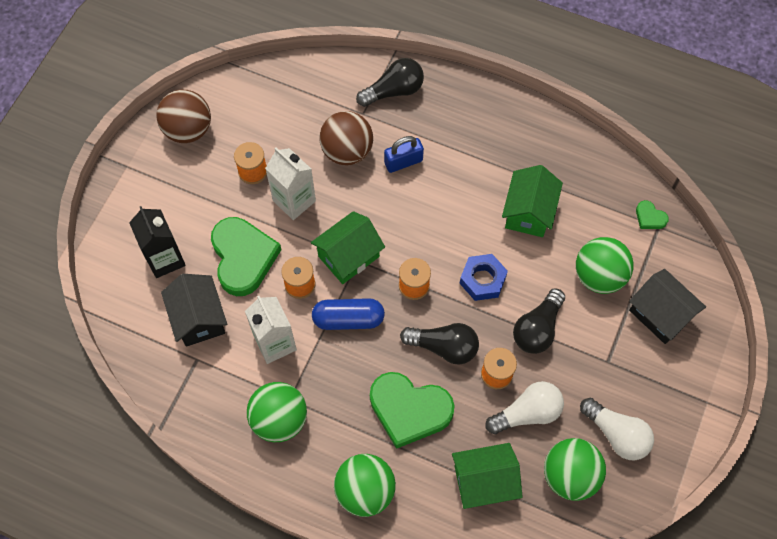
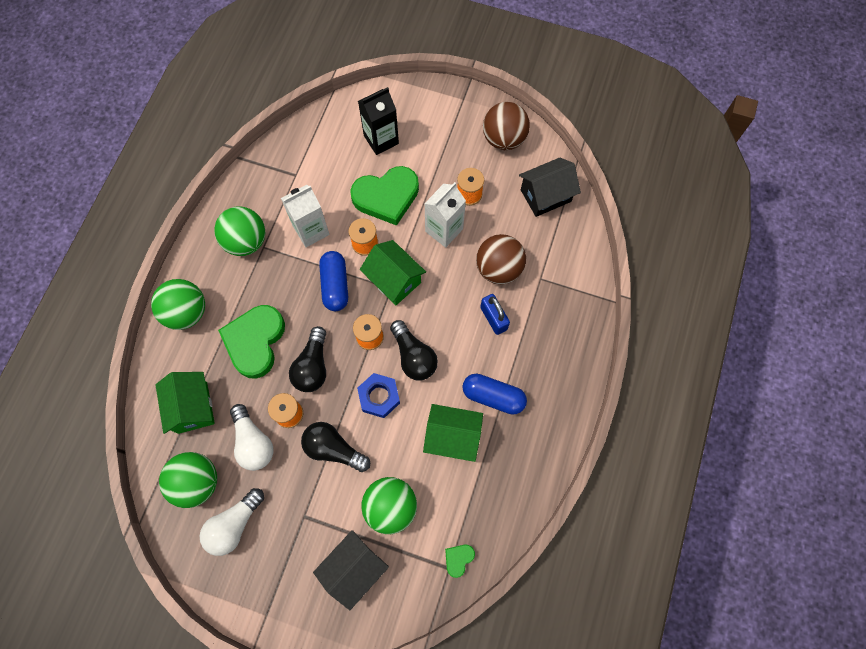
camera: 85 degrees right, 5 degrees up
(199, 318) = (330, 171): black house -> black house (545, 195)
(394, 91) = (569, 304): black light bulb -> black light bulb (413, 356)
(488, 170) = (493, 396): none -> blue capsule

